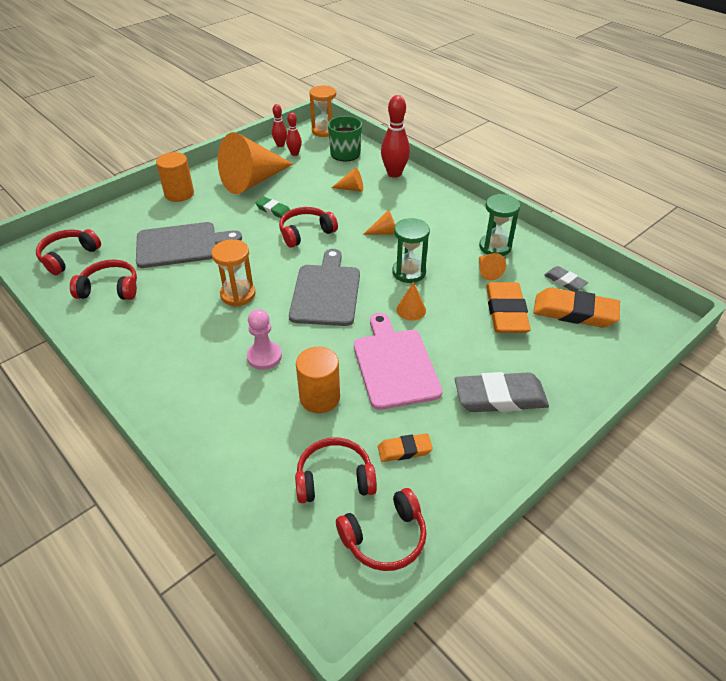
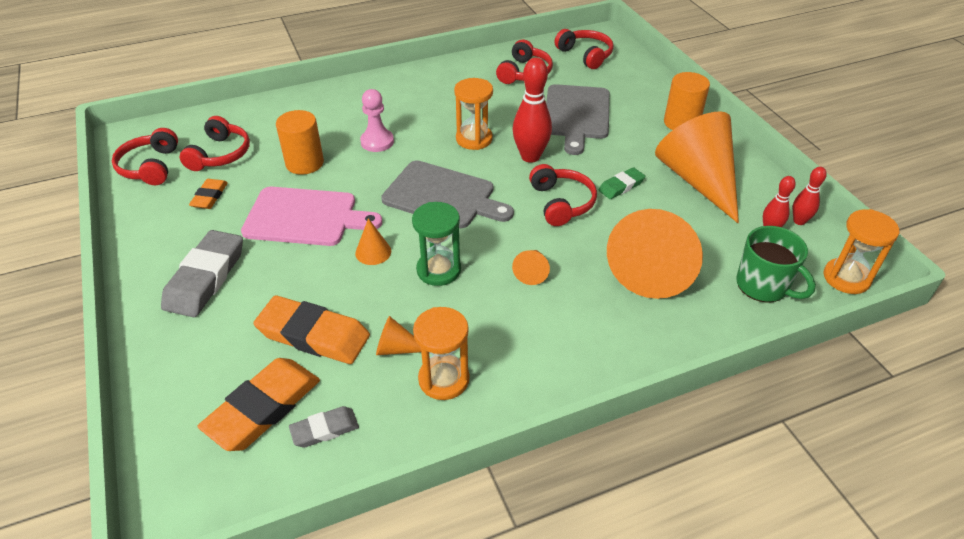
camera: 110 degrees right, 0 degrees up
(351, 189) = (653, 266): orange cone -> orange cone, size x2.44
(394, 173) = (686, 326): red bowling pin -> red bowling pin (530, 156)
(495, 247) = (444, 379): green hourglass -> orange hourglass

